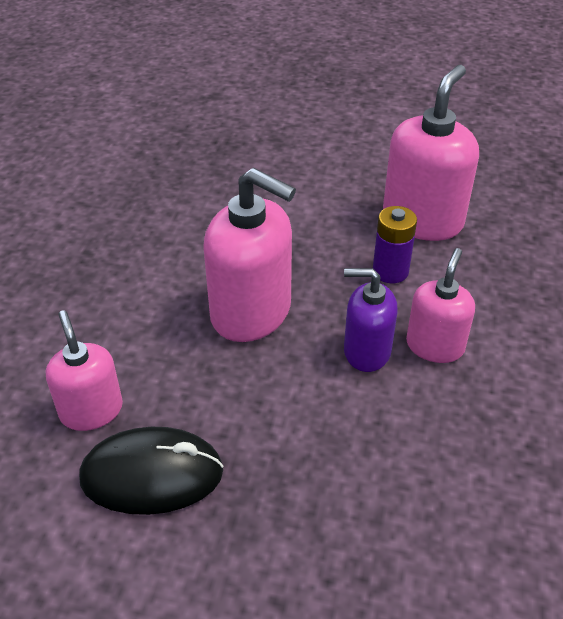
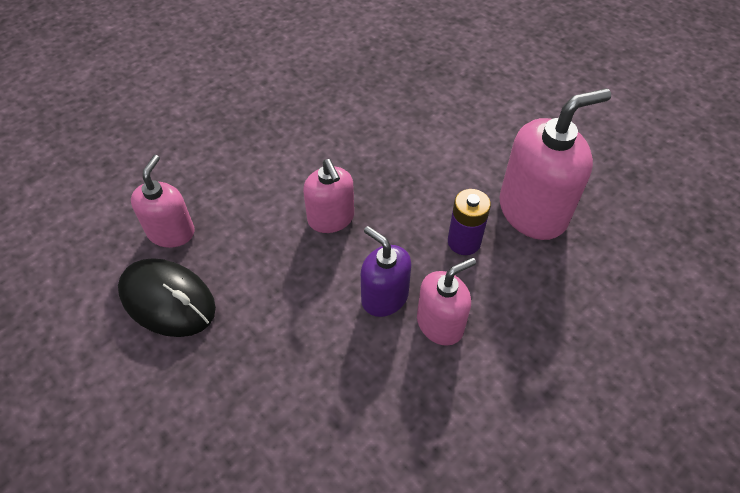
camera: 35 degrees right, 10 degrees up
(251, 312) = (331, 218): pink soap dispenser -> pink soap dispenser, size x0.60

